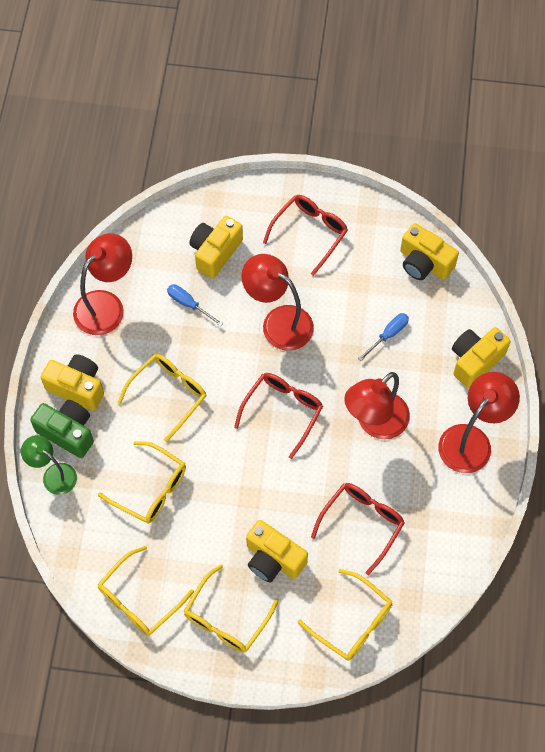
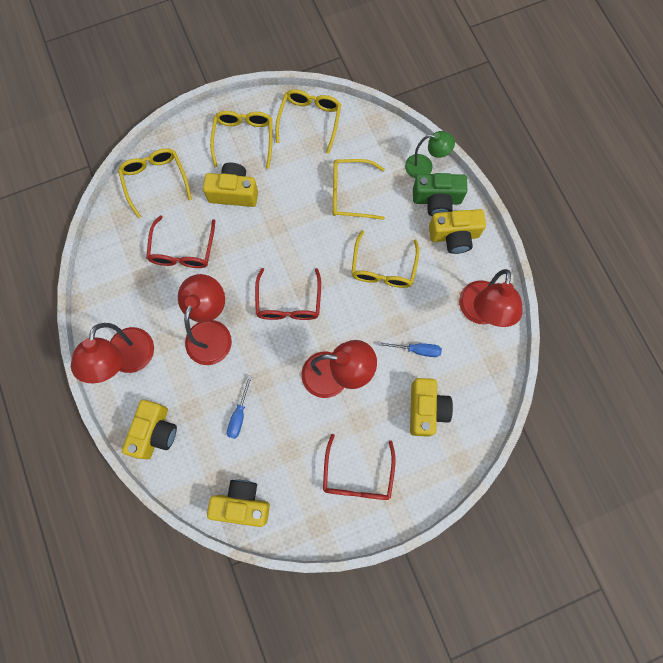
camera: 150 degrees right, 10 degrees up
(352, 622) = (155, 180): yellow glasses -> yellow glasses turned 60 degrees clockwise

